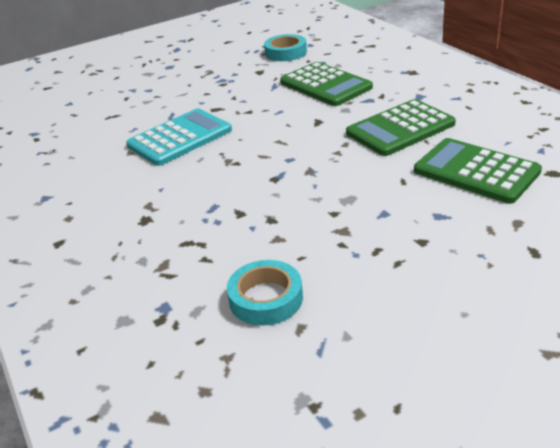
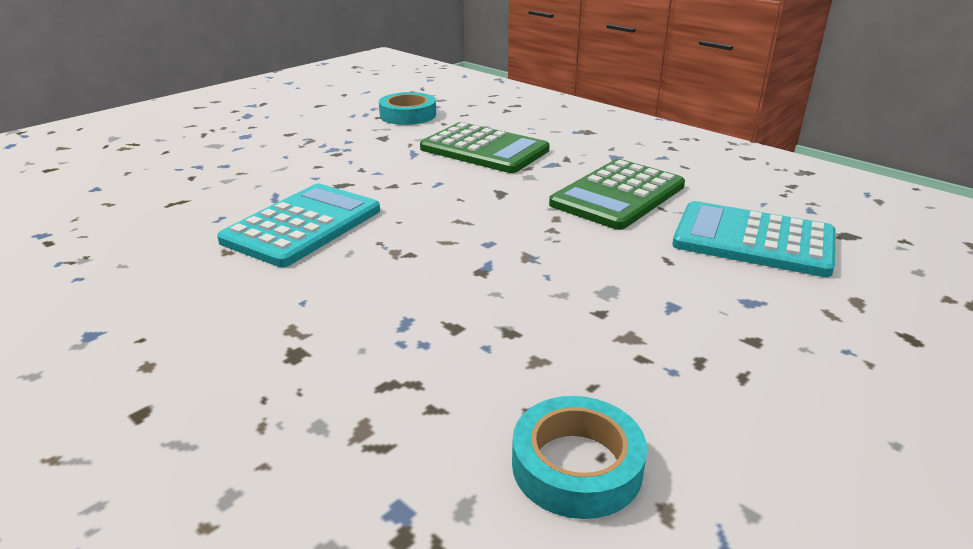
camera: 20 degrees left, 5 degrees down
(476, 171) = (753, 240): green calculator -> turquoise calculator

